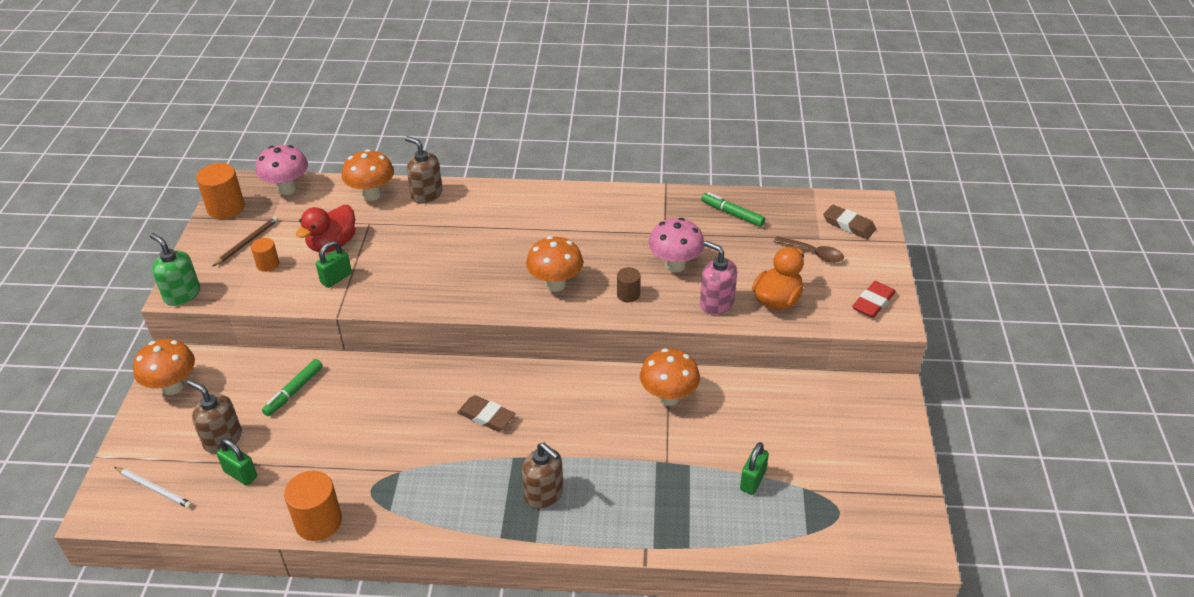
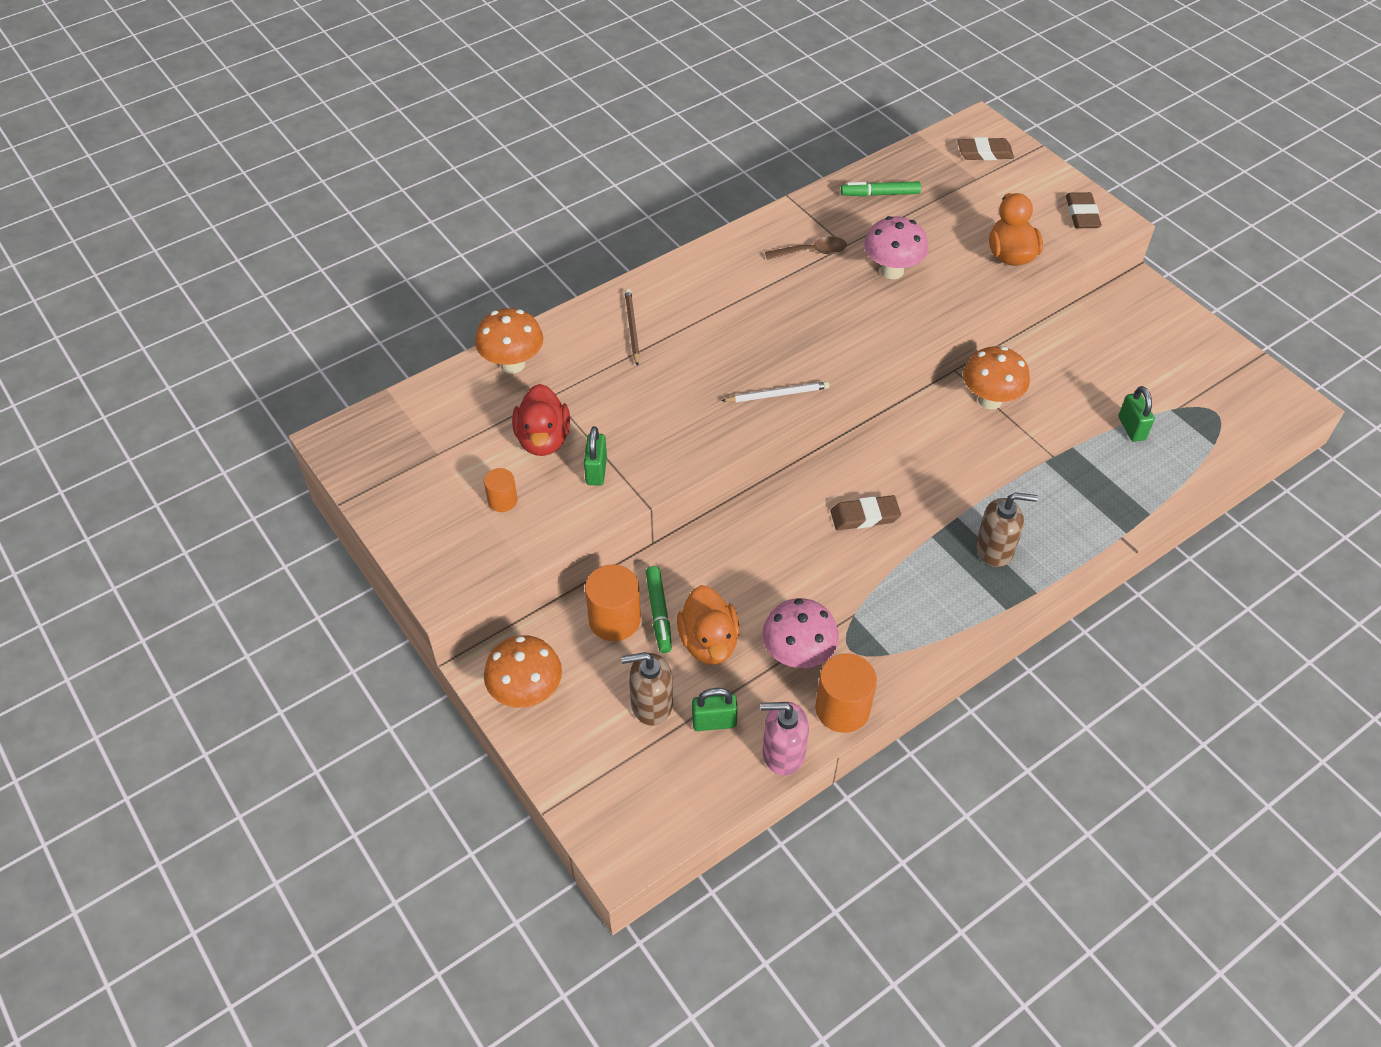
camera: 40 degrees left, 10 degrees up
(154, 488) = (648, 796): white pencil -> white pencil (777, 394)
(182, 294) = (452, 589): green soap dispenser -> none
(226, 208) = (366, 470): orange cylinder -> orange cylinder (614, 619)
(247, 243) = (446, 493): brown pencil -> brown pencil (632, 328)
(287, 189) = (408, 410): pink mushroom -> pink mushroom (797, 655)
(298, 427) = (709, 642): none -> orange duck
(426, 194) = (571, 332): brown soap dispenser -> none
(555, 284) = (813, 350): orange mushroom -> none
(628, 294) = (887, 322): brown cylinder -> none
(716, 303) = (967, 286): pink soap dispenser -> pink soap dispenser (783, 753)
(813, 253) = (988, 195): brown spoon -> brown spoon (812, 252)
(873, 302) = (1082, 214): red eraser -> brown eraser

